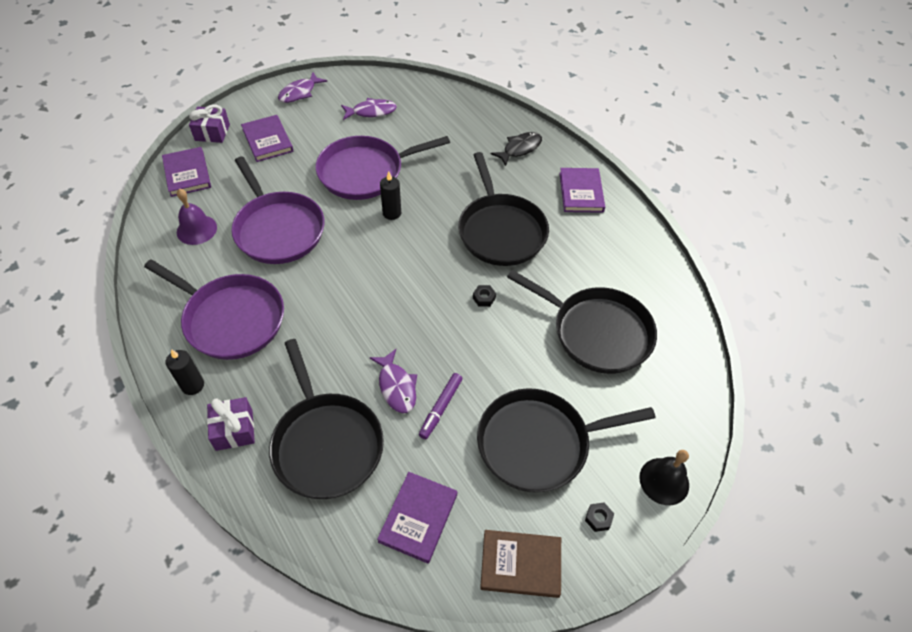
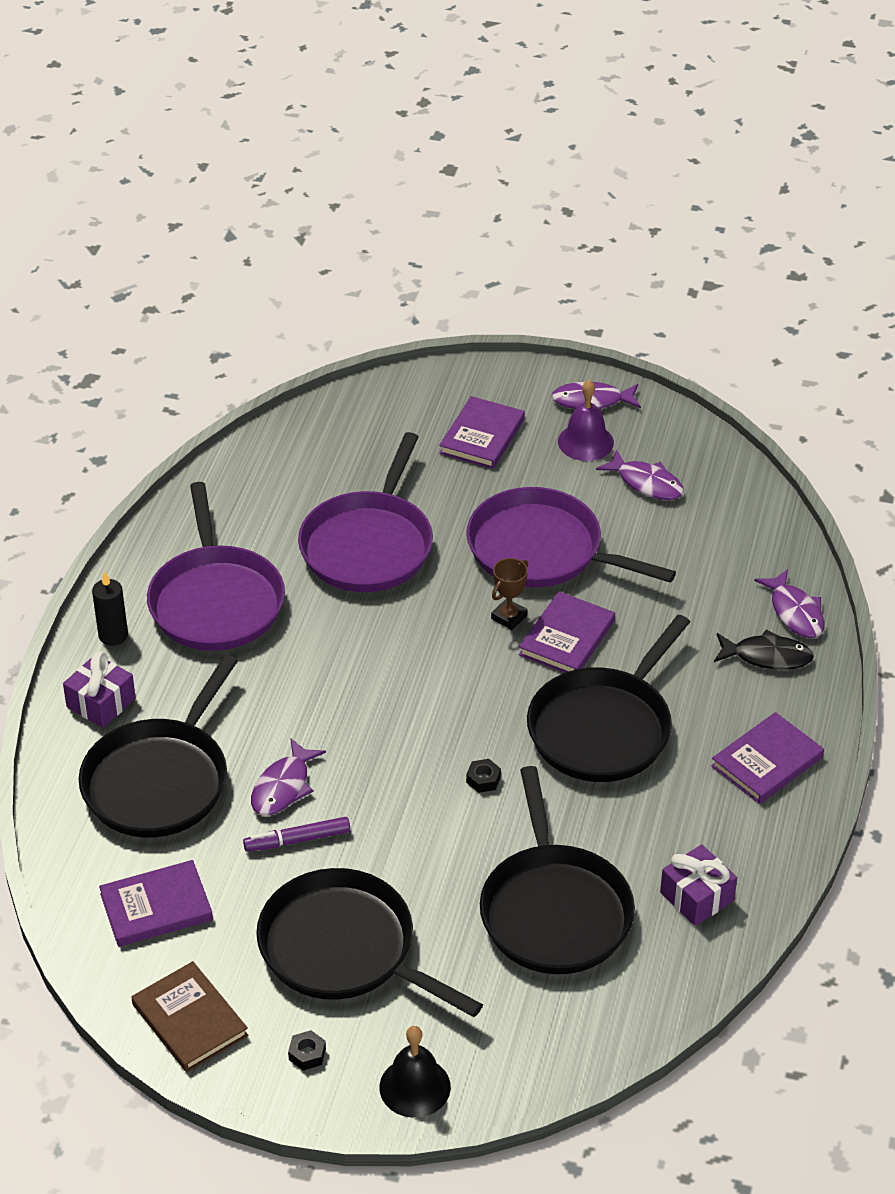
camera: 50 degrees right, 10 degrees down
(187, 174) = (353, 417): purple book -> purple book (567, 638)
(196, 229) = (290, 486): purple bell -> purple bell (585, 442)
(212, 132) = (434, 385): purple gift -> purple gift (696, 897)
(392, 213) = (509, 617): black candle -> brown trophy
(504, 123) = (795, 612): none -> purple fish

